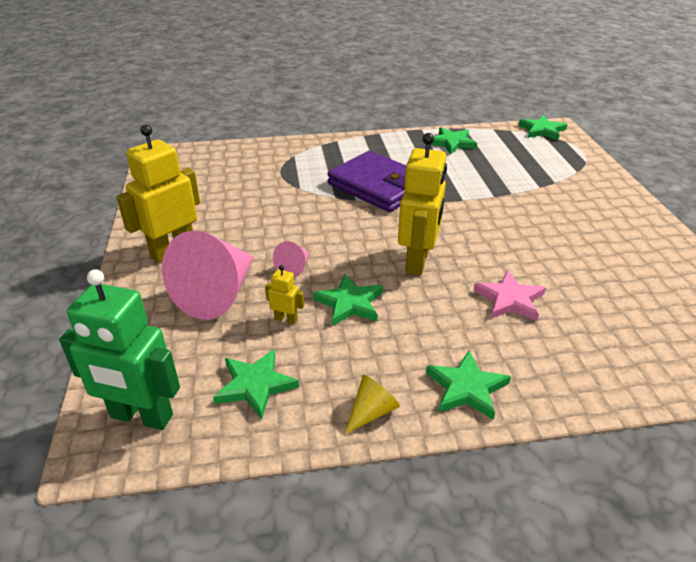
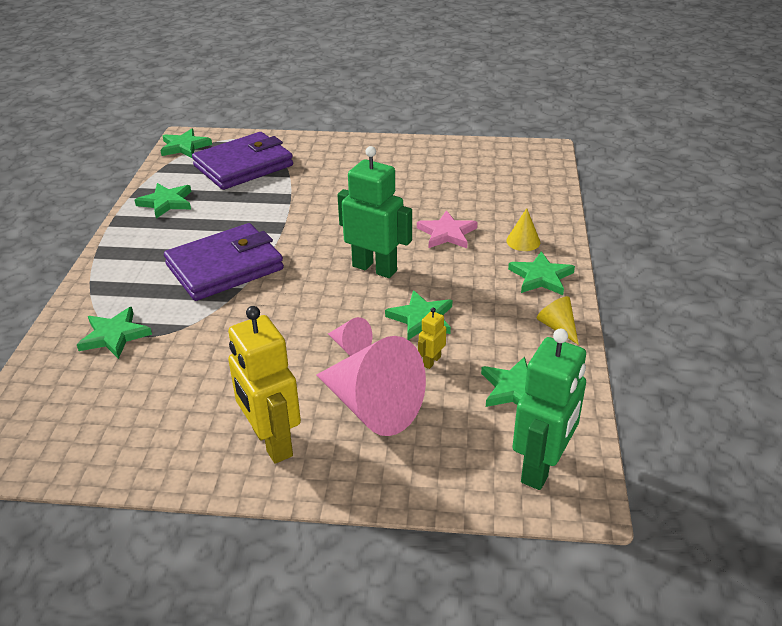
camera: 75 degrees left, 0 degrees up
(278, 164) = (114, 335): none -> green star
(418, 261) = (375, 268): yellow robot -> green robot
(535, 364) = (523, 241): none -> yellow cone
(536, 162) = (243, 166): none -> purple wallet

